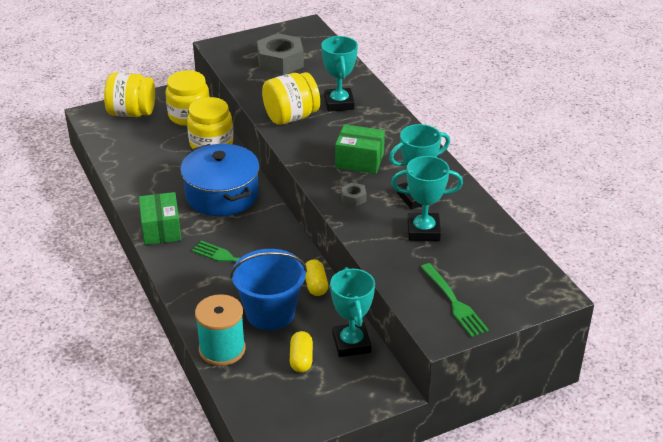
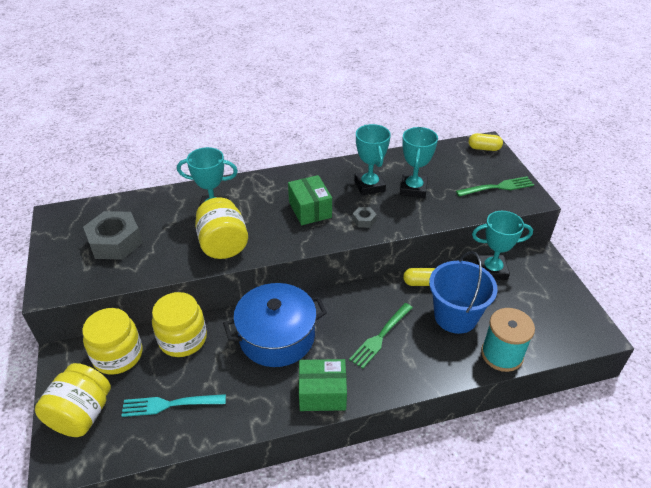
camera: 80 degrees left, 5 degrees up
(143, 150) = (169, 404): none -> turquoise fork
(301, 359) = (511, 302): yellow capsule -> yellow capsule (484, 148)
(359, 160) = (310, 210): green box -> green box turned 45 degrees counterclockwise

